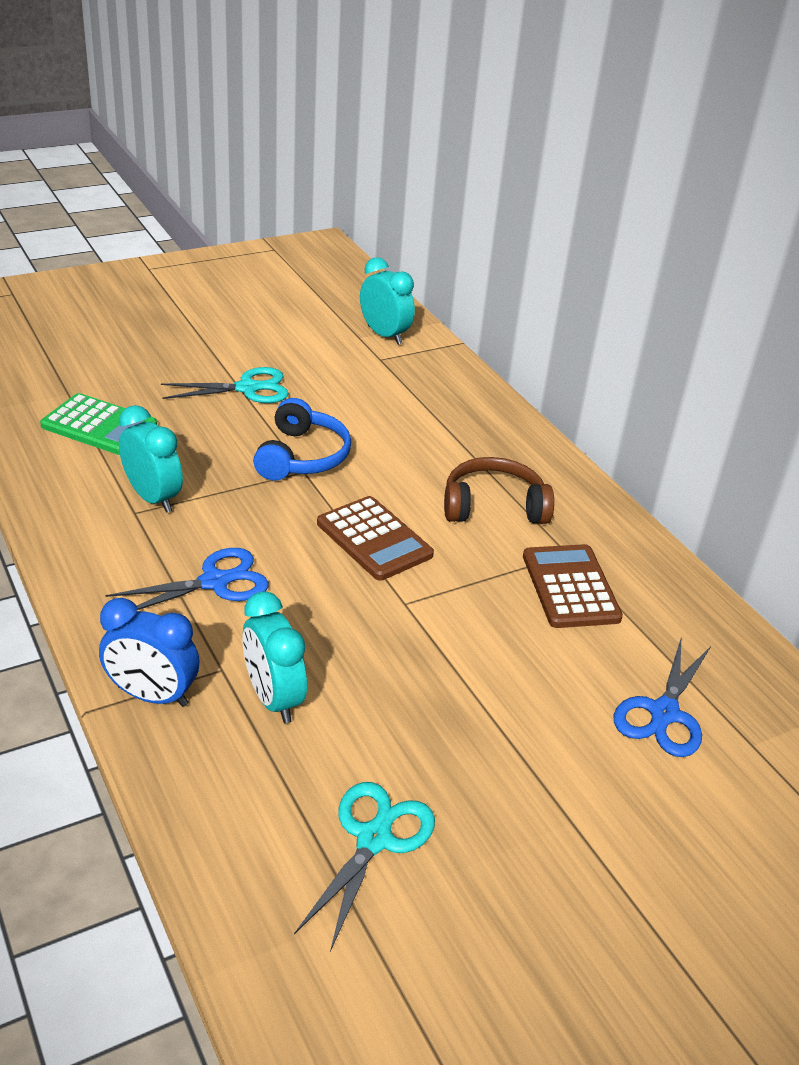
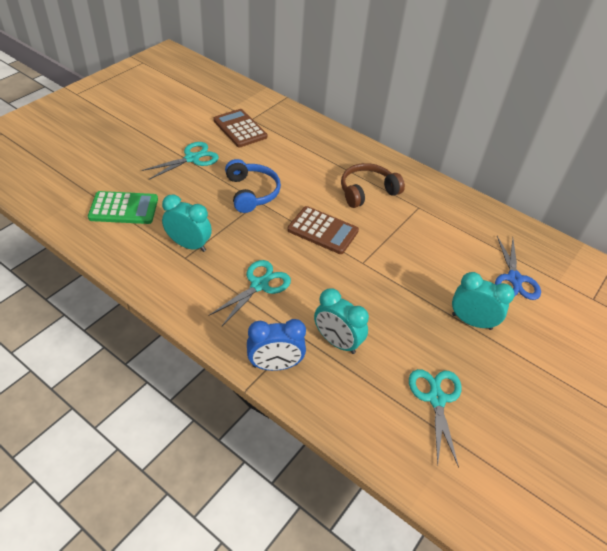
camera: 25 degrees left, 10 degrees up
(214, 582) = (259, 285): blue scissors -> turquoise scissors
(384, 335) = (243, 103): turquoise clock -> turquoise clock (471, 321)
(570, 587) = (432, 226): brown calculator -> brown calculator (240, 129)

